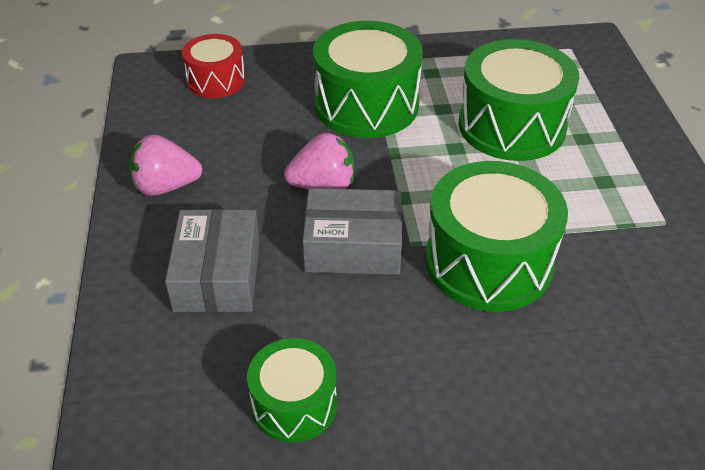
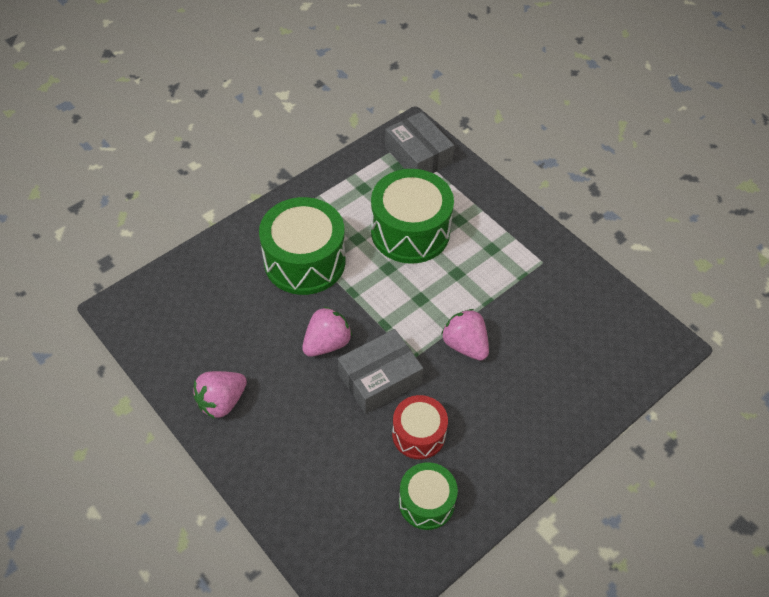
camera: 35 degrees left, 10 degrees up
(216, 80) = (179, 293): red drum -> red drum (418, 434)
(218, 275) = (313, 447): grey box -> grey box (418, 155)
(488, 262) = (465, 345): green drum -> pink strawberry

